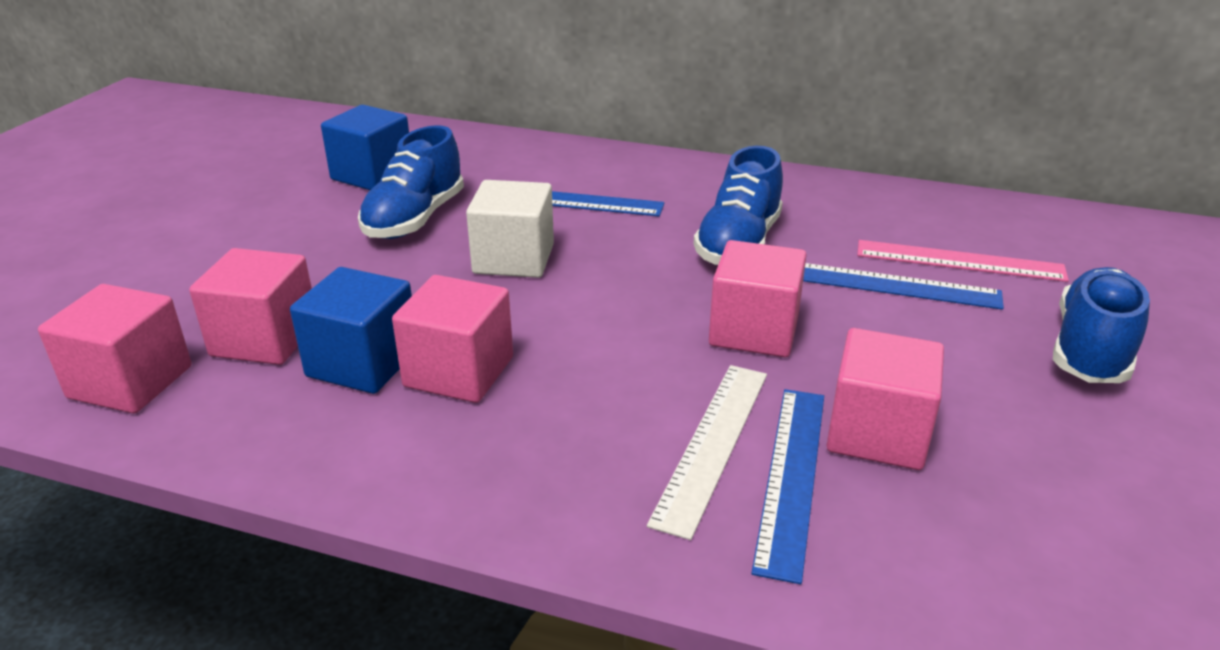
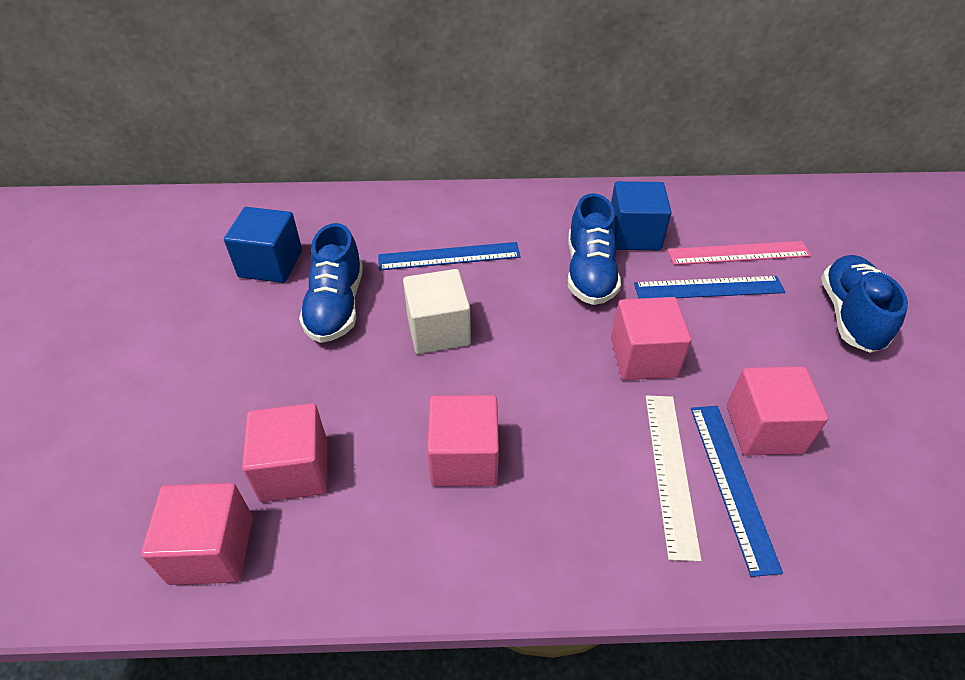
camera: 20 degrees left, 15 degrees up
(363, 363) = (387, 471): blue cube -> blue cube (634, 235)

